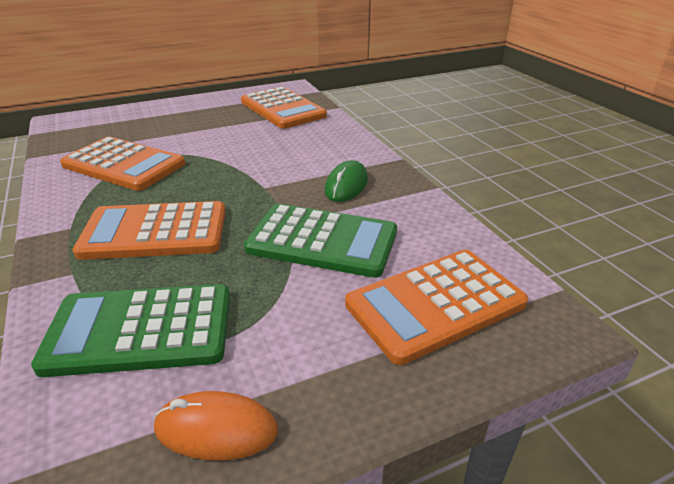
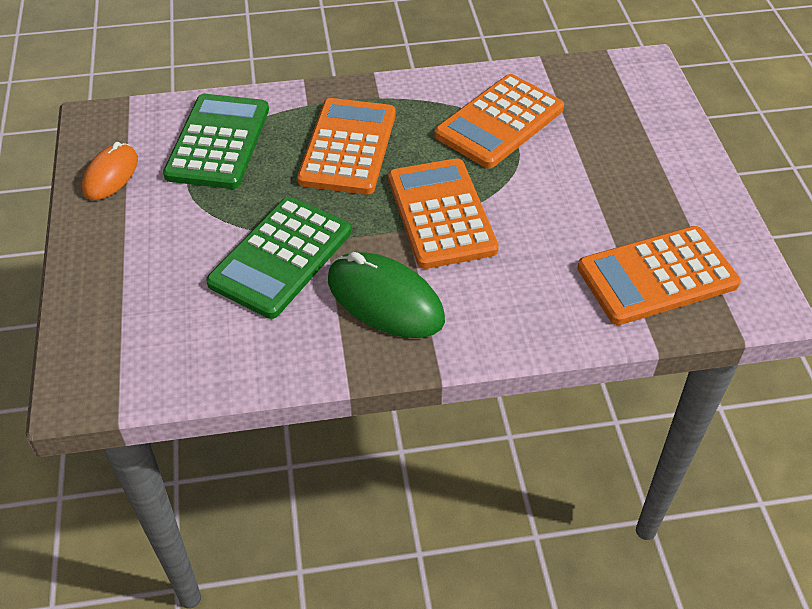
camera: 105 degrees right, 15 degrees up
(346, 185) = (385, 300): green mouse -> green mouse, size x1.56
(435, 304) = (152, 313): orange calculator -> orange calculator (441, 214)

